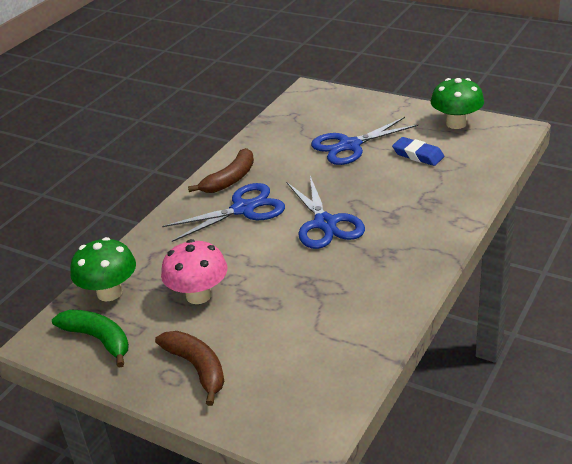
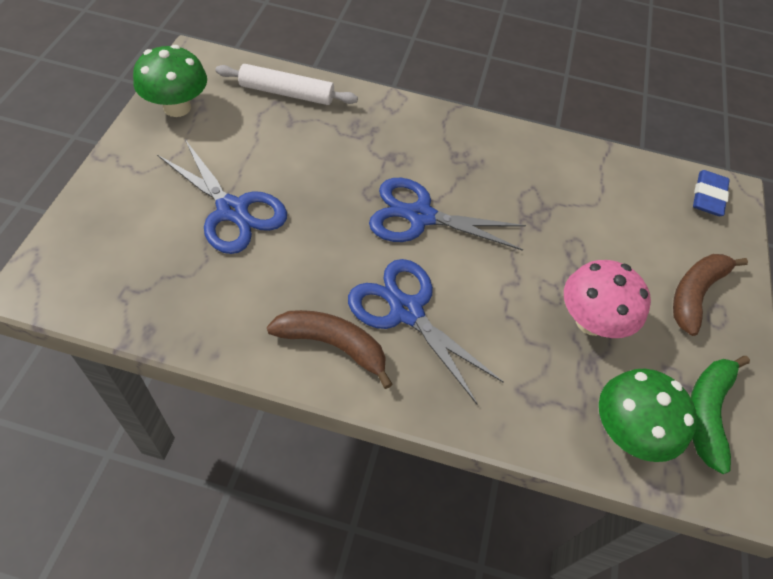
camera: 115 degrees left, 20 degrees up
(325, 223) = (420, 216): blue scissors -> blue scissors turned 135 degrees counterclockwise
(418, 155) = (256, 140): blue eraser -> blue eraser (708, 196)
(474, 169) = (287, 93): none -> white rolling pin

